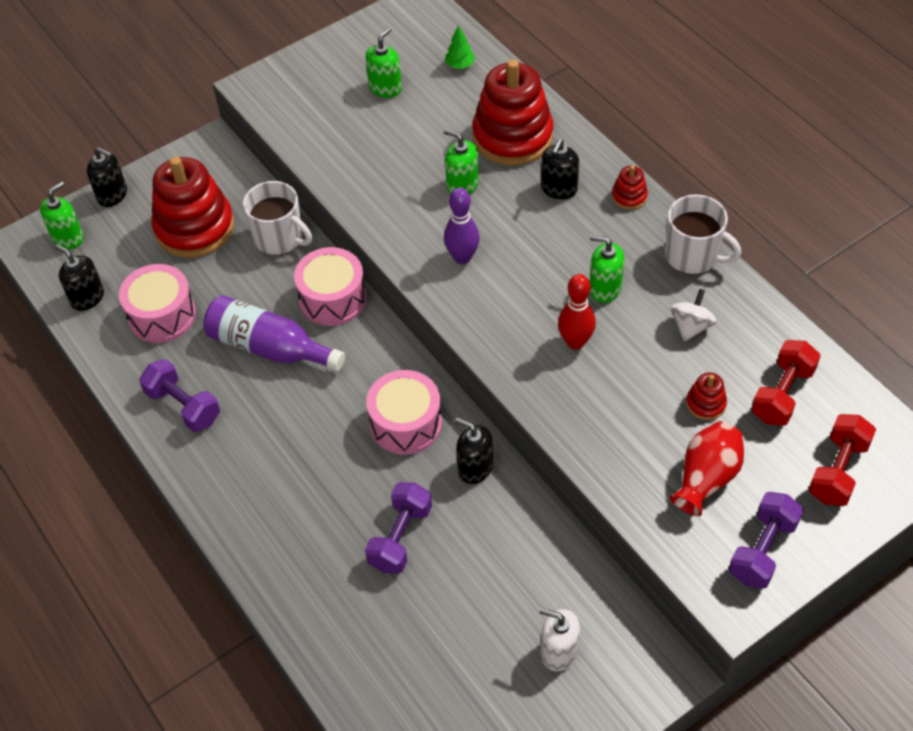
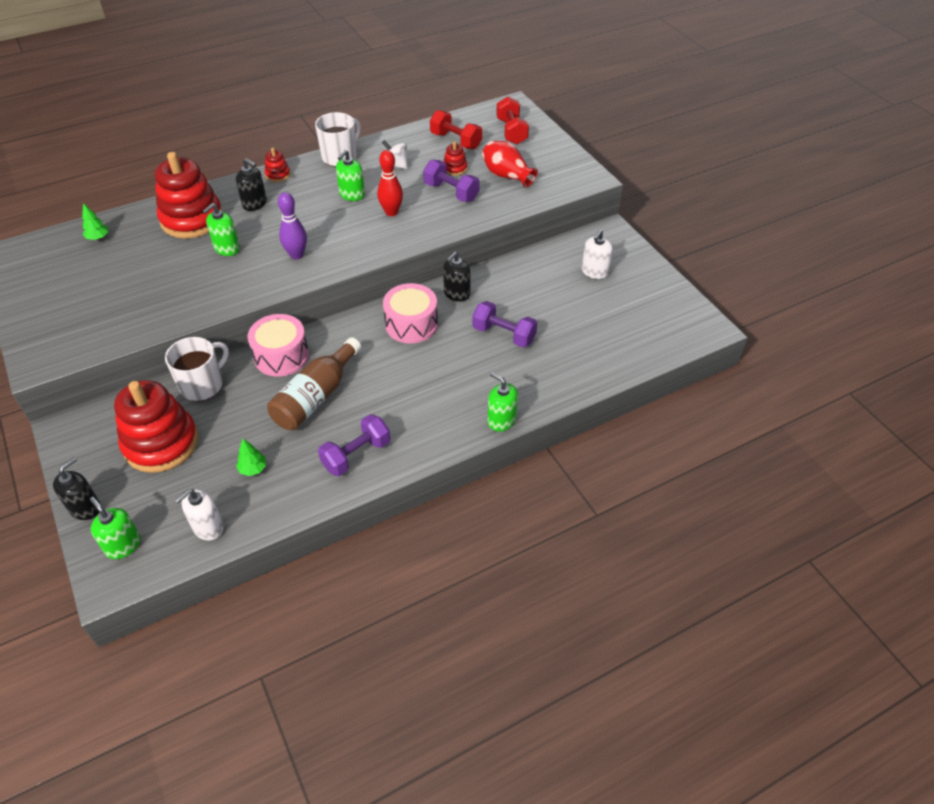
camera: 85 degrees left, 5 degrees down
(87, 297) = (208, 527): black soap dispenser -> white soap dispenser
(162, 315) = (253, 469): pink drum -> green tree
(269, 347) = (315, 397): purple bottle -> brown bottle
(385, 88) = (96, 280): green soap dispenser -> green soap dispenser (501, 420)
(762, 550) = (557, 164): purple dumbbell -> purple dumbbell (451, 192)
(837, 471) = (511, 131): red dumbbell -> red dumbbell turned 45 degrees clockwise

